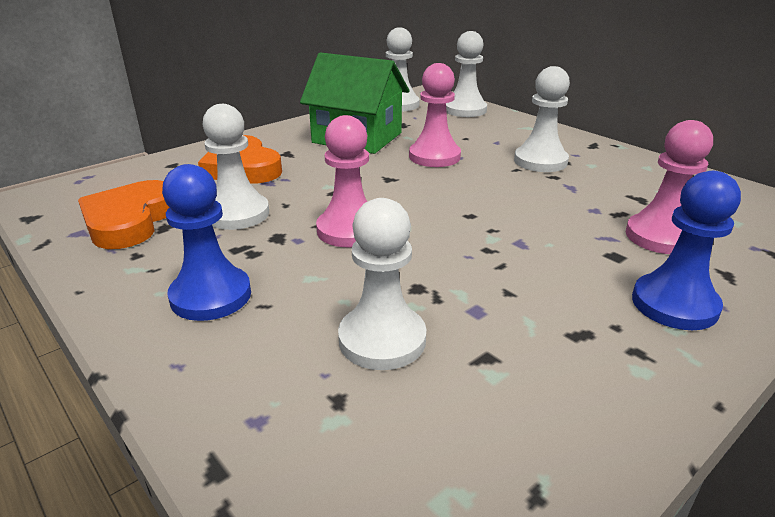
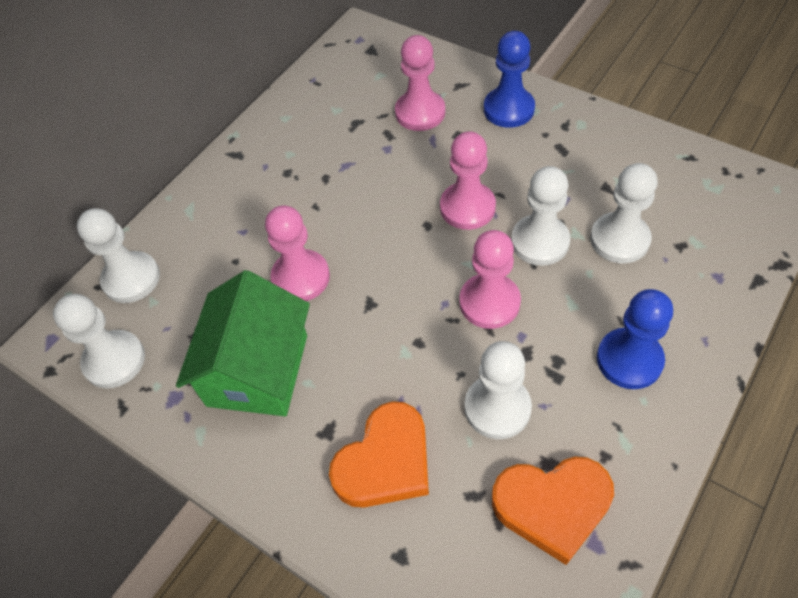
camera: 100 degrees left, 25 degrees up
(486, 240) = (467, 207): none -> pink pawn
(540, 161) = (291, 190): white pawn -> white pawn (540, 242)

